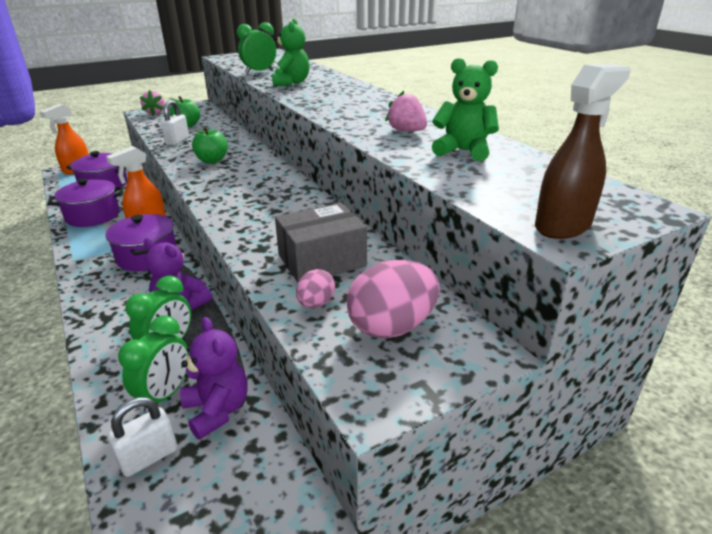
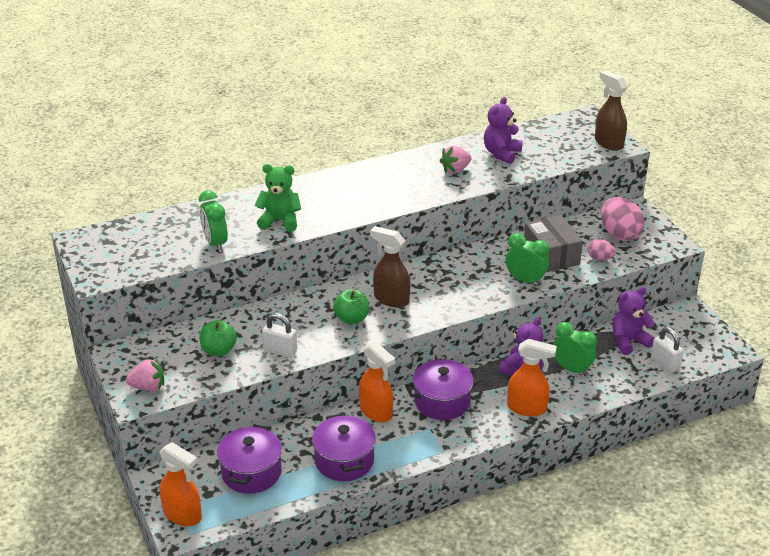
camera: 85 degrees left, 5 degrees up
(110, 310) = (527, 408): none -> orange spray bottle
(165, 394) = (617, 364): green clock -> green clock (525, 280)
(239, 174) = (391, 299): none -> brown spray bottle
(463, 151) = (501, 153): green teddy bear -> purple teddy bear

